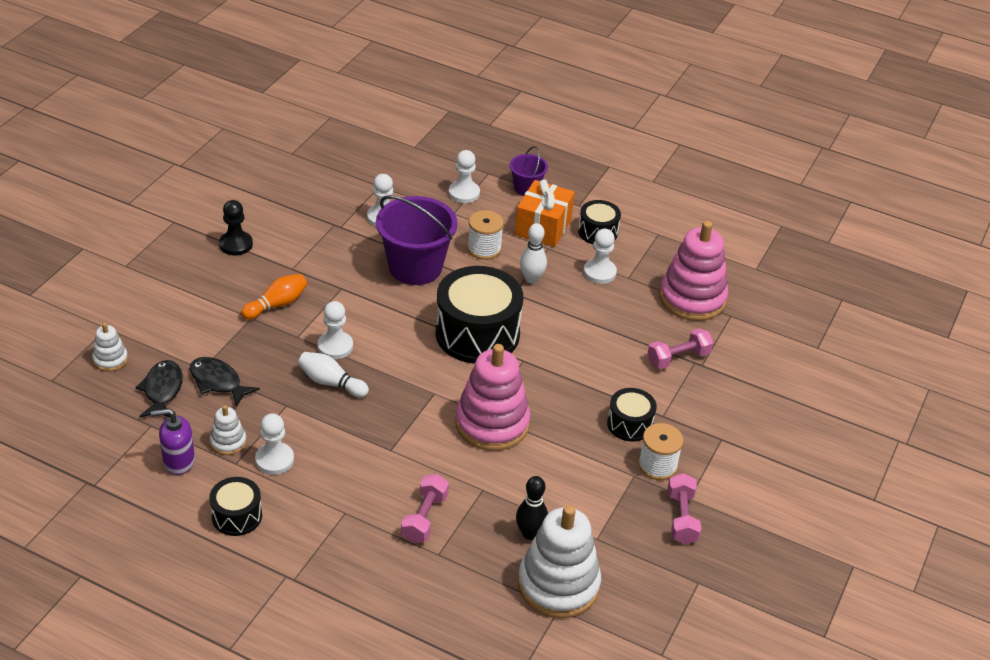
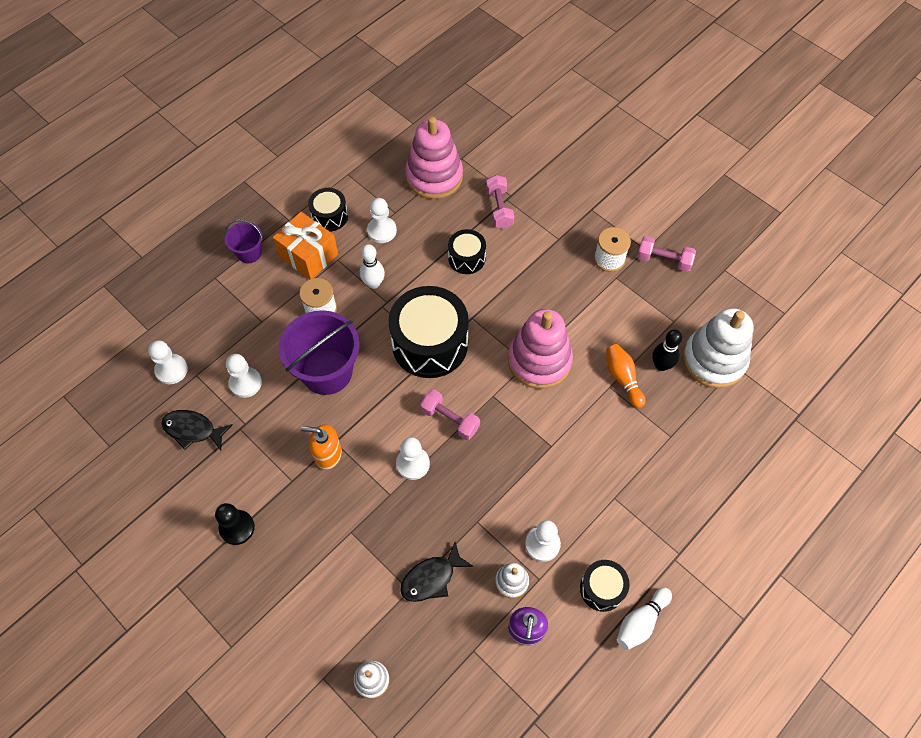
camera: 70 degrees left, 20 degrees up
(162, 390) = (429, 633): black fish -> black fish (193, 430)
(277, 304) = (340, 504): orange bowling pin -> orange bowling pin (622, 378)
(326, 286) = (327, 454): none -> orange soap dispenser
(331, 382) = (458, 477): white bowling pin -> white bowling pin (641, 622)
(424, 518) = (631, 437): pink dumbbell -> pink dumbbell (450, 419)
(464, 193) = (236, 305): white pawn -> white pawn (171, 370)
(629, 424) = (562, 264): black drum -> black drum (466, 258)

